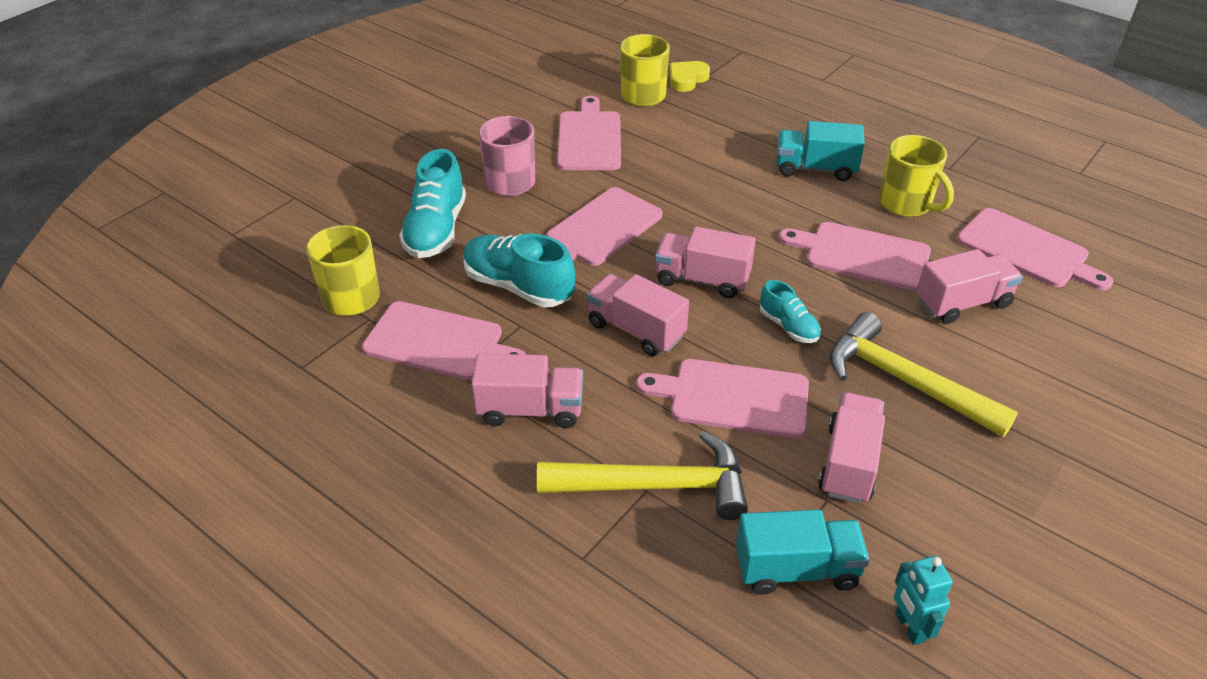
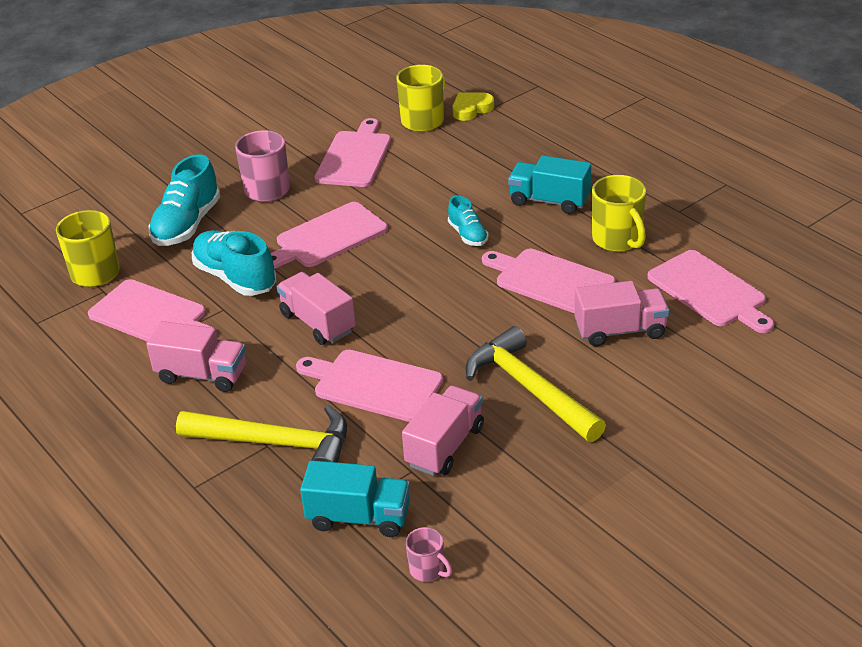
camera: 15 degrees right, 5 degrees down
(702, 279) = (395, 287): pink truck -> none
(788, 326) = (451, 334): turquoise shoe -> turquoise shoe (468, 235)
(909, 627) = (428, 570): turquoise robot -> pink mug

